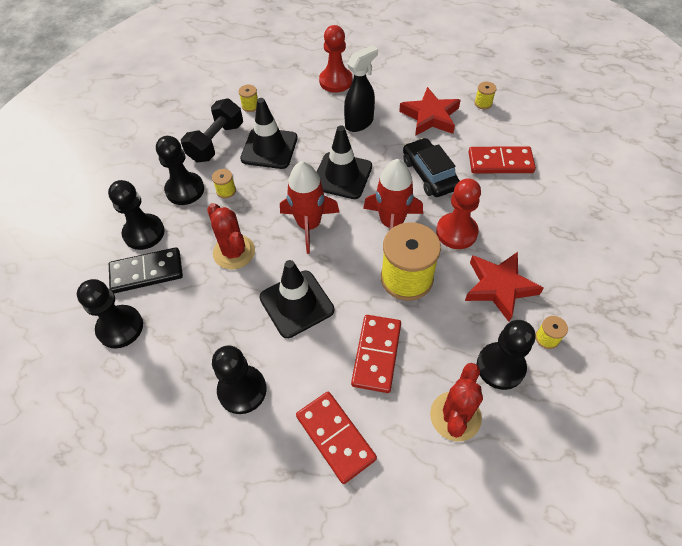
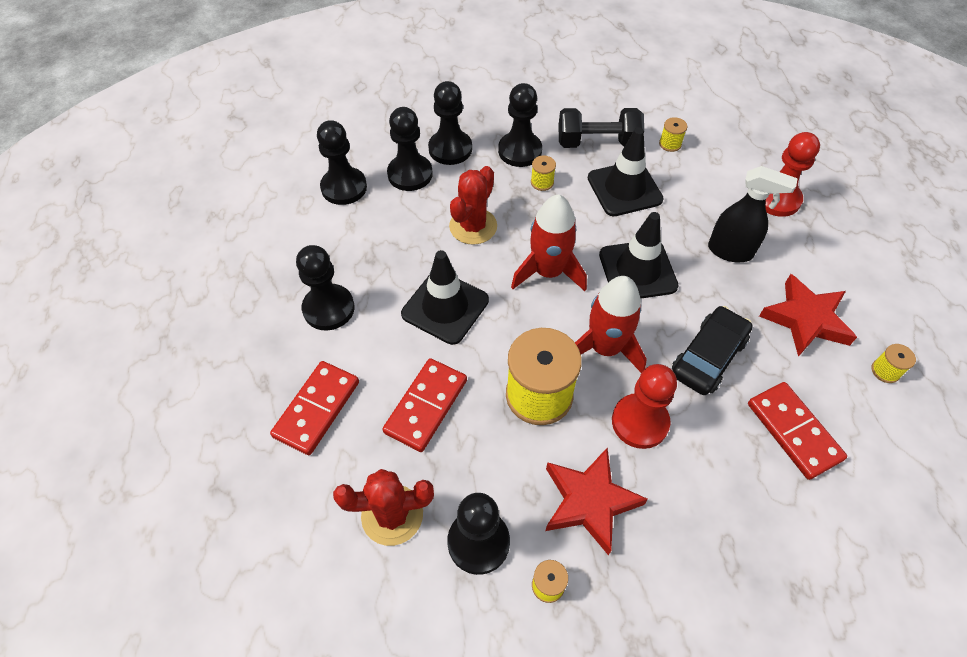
camera: 60 degrees right, 0 degrees up
(147, 272) = (410, 174): black domino -> black pawn
(376, 354) = (426, 406): red domino -> red domino turned 45 degrees counterclockwise

